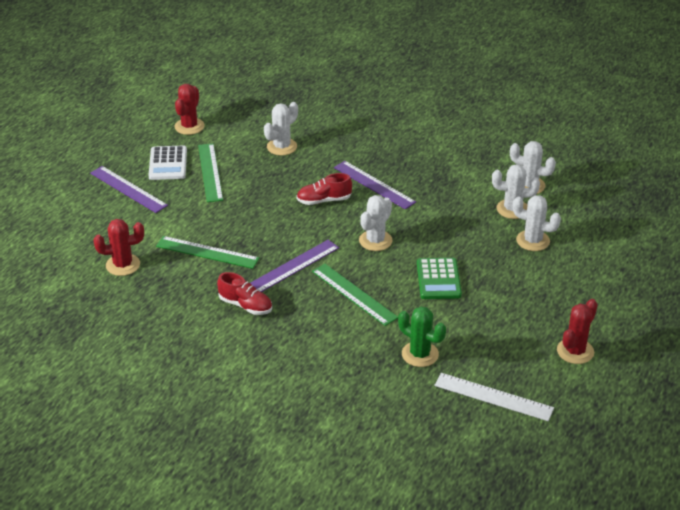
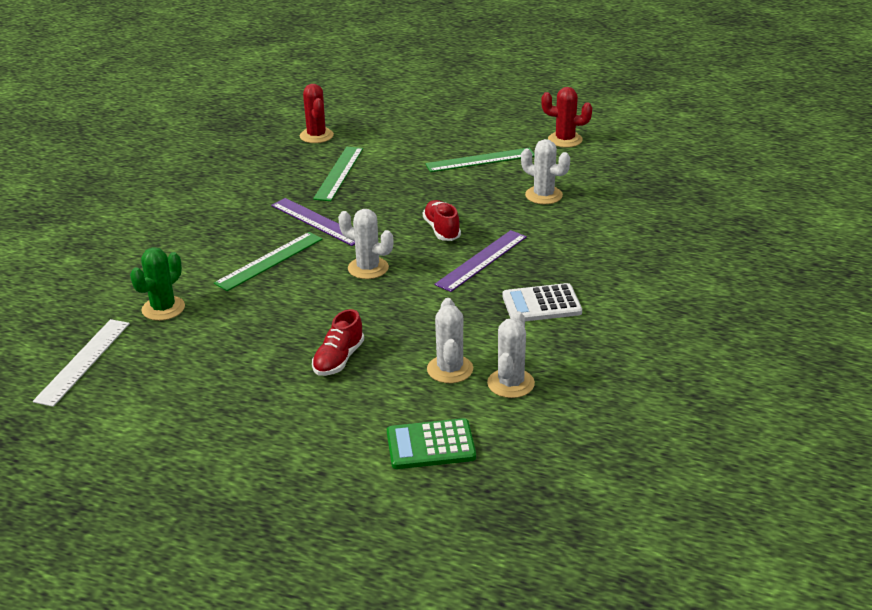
camera: 85 degrees right, 5 degrees down
(128, 189) = (439, 123): purple ruler -> none
(168, 164) = (490, 137): white calculator -> white calculator (541, 304)
(245, 305) = (253, 201): red shoe -> red shoe (339, 359)
(438, 279) = (296, 315): green calculator -> green calculator (430, 445)
(533, 241) = (380, 388): white cactus -> none
(575, 351) = (151, 424): red cactus -> none

